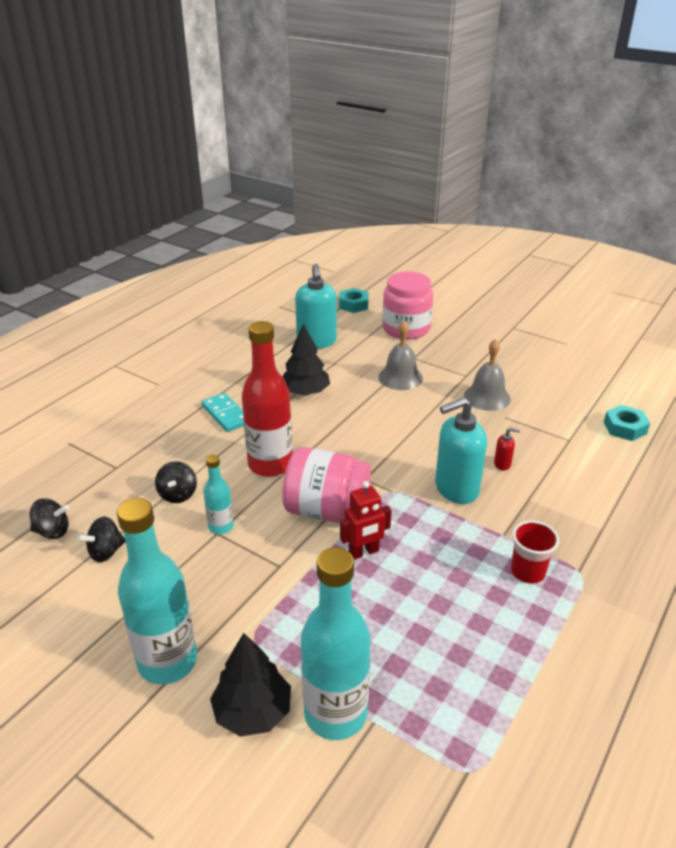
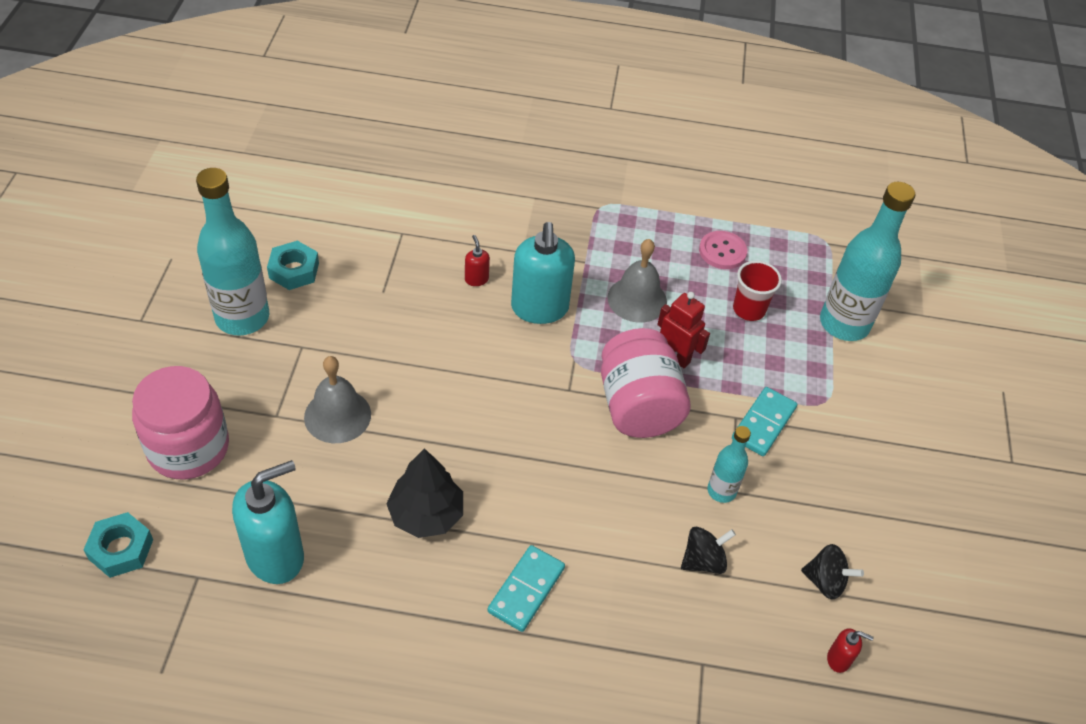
camera: 120 degrees left, 15 degrees up
(52, 531) = (839, 659): black spinning top -> red soap dispenser
(167, 661) = (890, 453): turquoise bottle -> turquoise bottle (242, 317)
(253, 712) = (882, 374): black tree -> none
(261, 581) = (763, 423): none -> turquoise domino
(270, 465) = (597, 489): red bottle -> none
(456, 489) = (539, 308): turquoise soap dispenser -> turquoise soap dispenser turned 45 degrees clockwise
(485, 648) = (722, 251): none -> pink button
(487, 397) = (346, 315): grey bell -> grey bell (637, 299)
(527, 572) = (622, 238): red cup -> red cup (749, 309)
(625, 428) = (356, 192): turquoise nut -> turquoise nut (294, 270)

